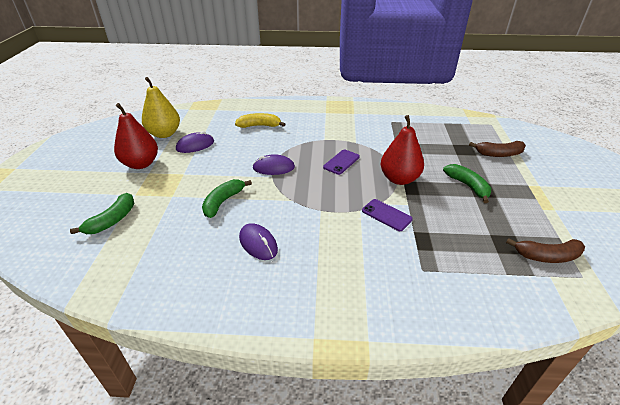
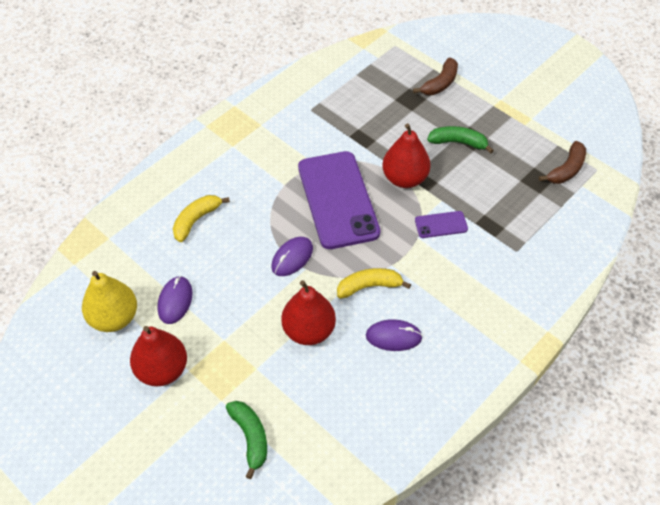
camera: 50 degrees left, 15 degrees up
(223, 202) = (309, 331): green banana -> red pear
(289, 209) = (369, 286): none -> yellow banana
(341, 162) = (337, 200): purple phone -> purple phone, size x2.34

